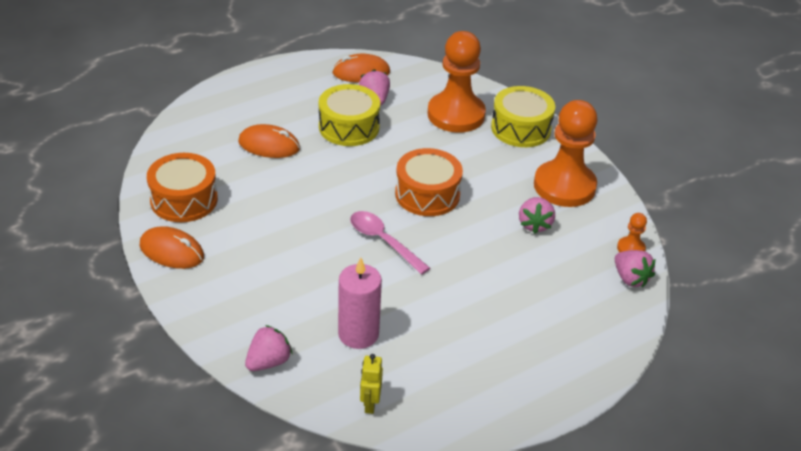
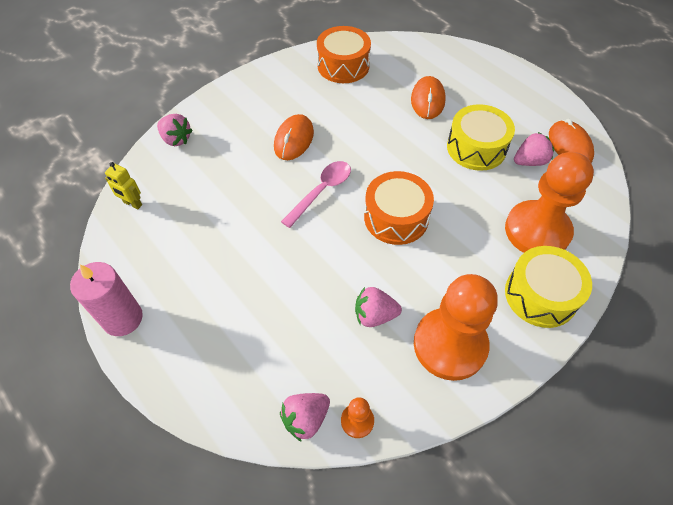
camera: 85 degrees right, 15 degrees up
(172, 251) = (285, 70): orange mouse -> orange mouse (294, 140)
(358, 334) = (207, 188): pink candle -> pink candle (123, 318)
(370, 404) = (132, 204): yellow robot -> yellow robot turned 150 degrees counterclockwise

